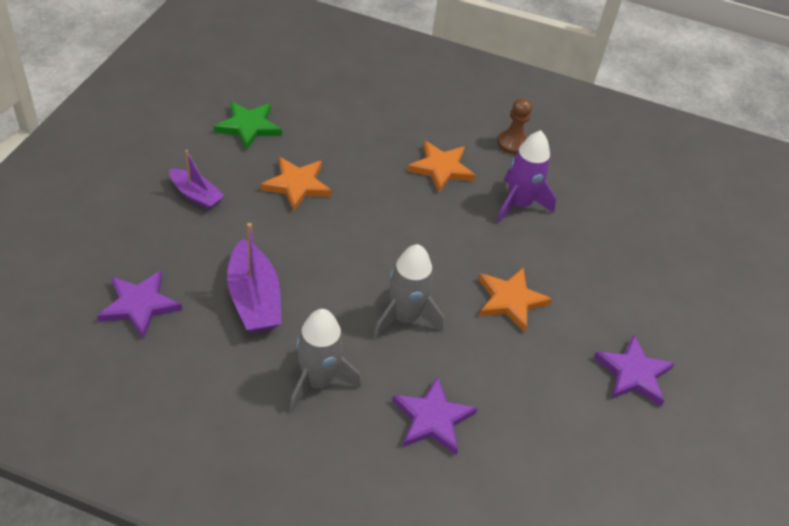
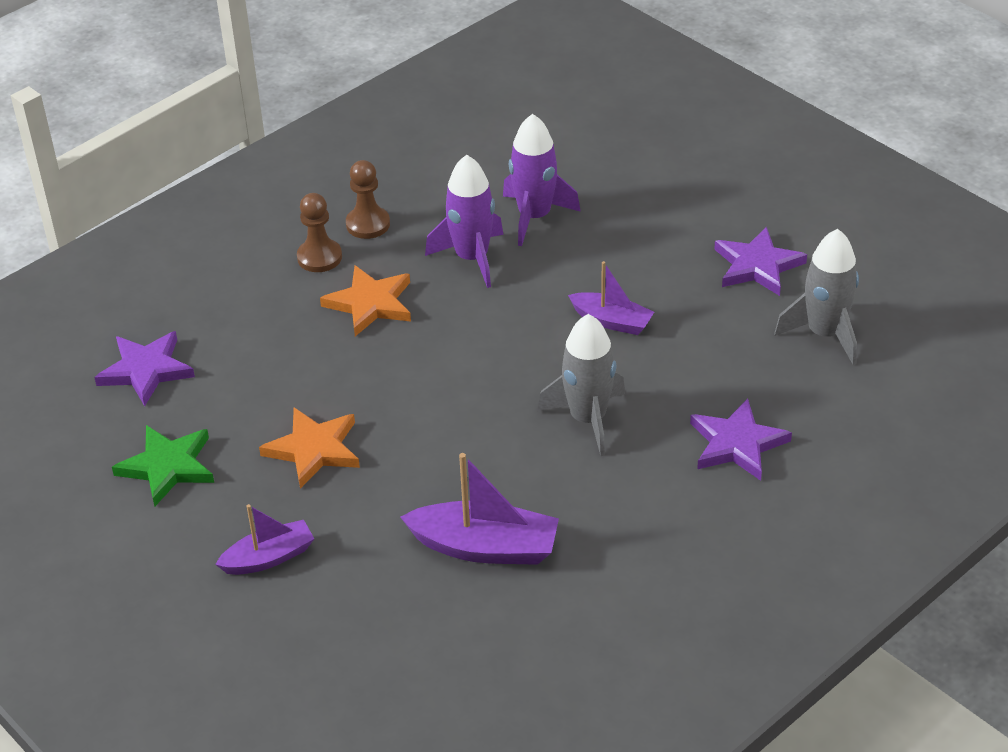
camera: 55 degrees left, 5 degrees down
(139, 305) = (433, 663): purple star -> purple star (146, 370)
(318, 381) = (639, 524): grey rocket -> grey rocket (824, 334)
(466, 131) = (319, 257): none -> brown pawn
(510, 300) = (612, 321): orange star -> purple boat
(584, 224) = (534, 217): none -> purple rocket

